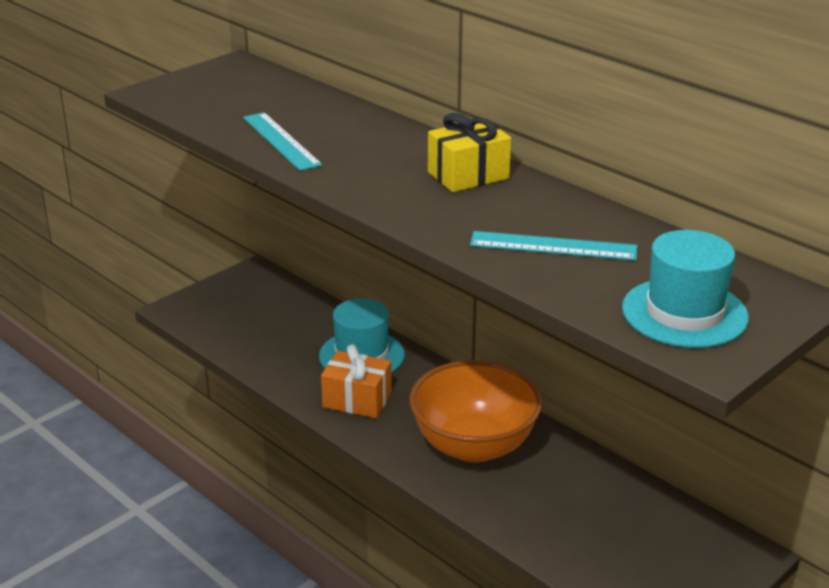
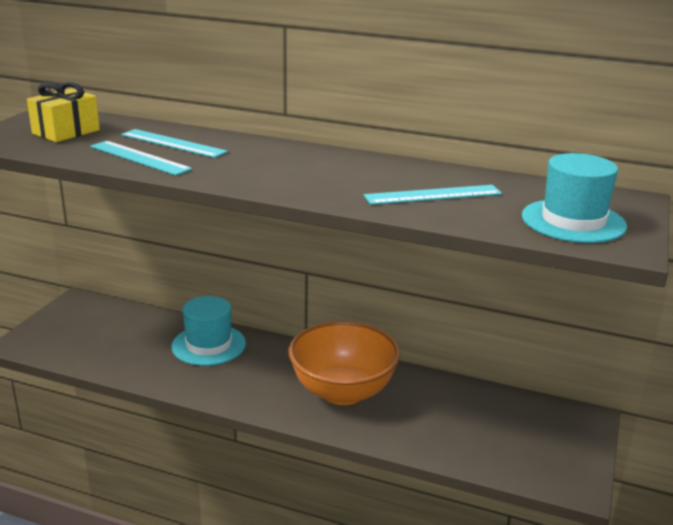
camera: 25 degrees left, 5 degrees down
(330, 126) = (173, 143): none -> turquoise ruler
(357, 400) = (226, 379): orange gift -> none
(468, 175) = (319, 160): yellow gift -> yellow gift (66, 132)

